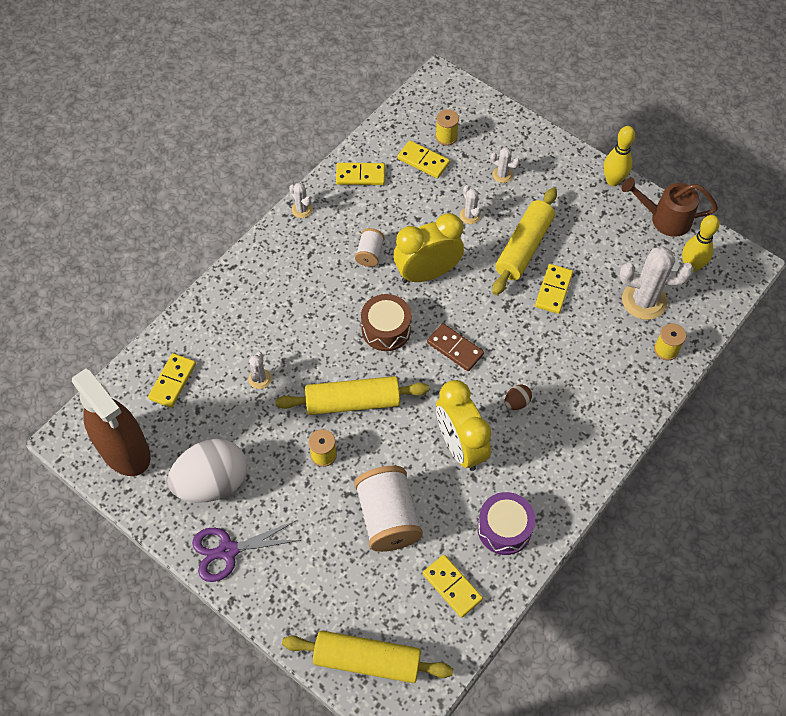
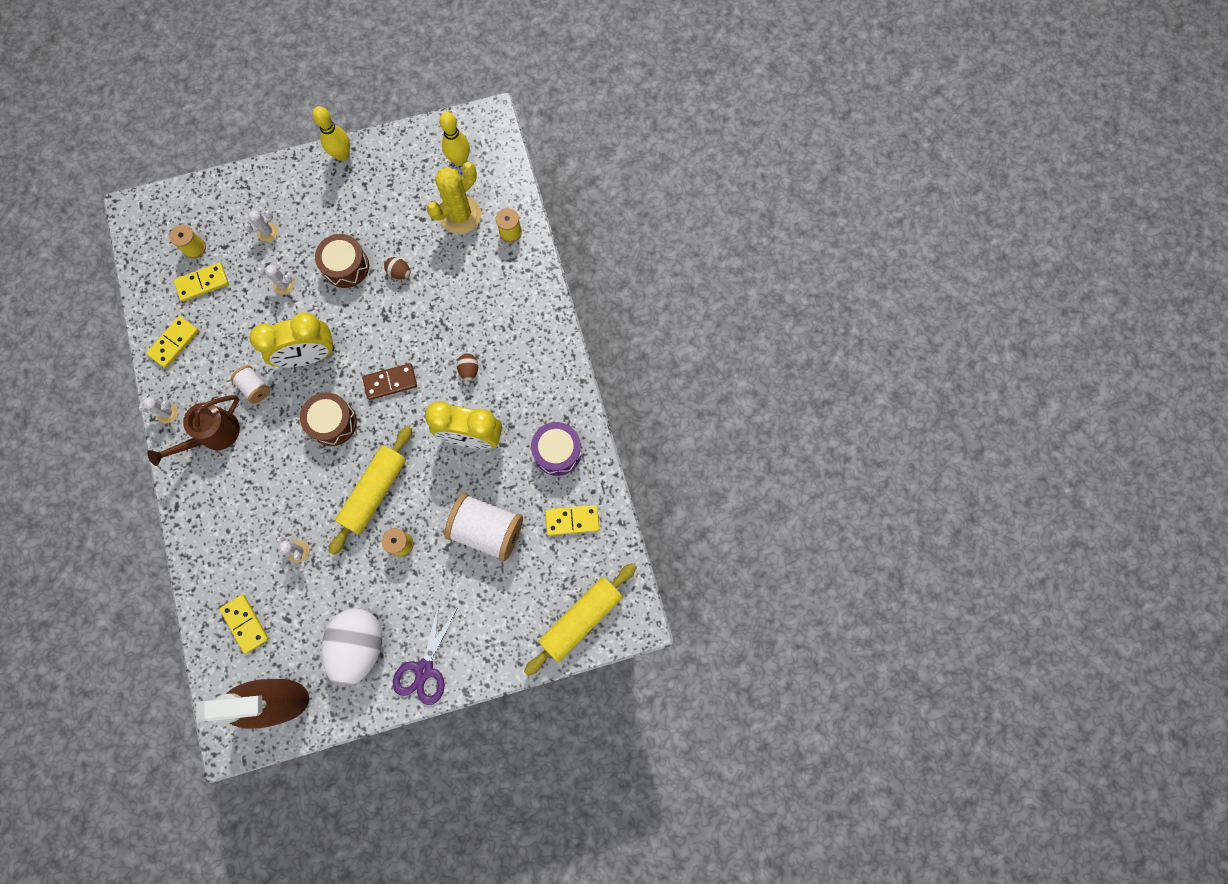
camera: 55 degrees left, 15 degrees up
(427, 273) = (309, 355): yellow clock -> yellow clock turned 120 degrees counterclockwise
(524, 248) = (346, 266): yellow rolling pin -> brown drum
(553, 290) = (399, 273): yellow domino -> brown egg
(644, 301) = (460, 215): white cactus -> yellow cactus
(664, 218) = (405, 145): brown watering can -> brown watering can (213, 435)

